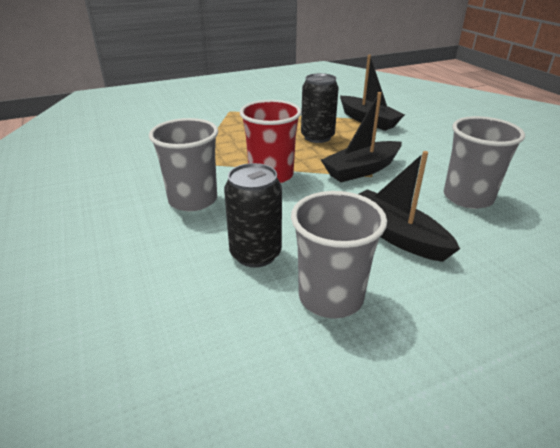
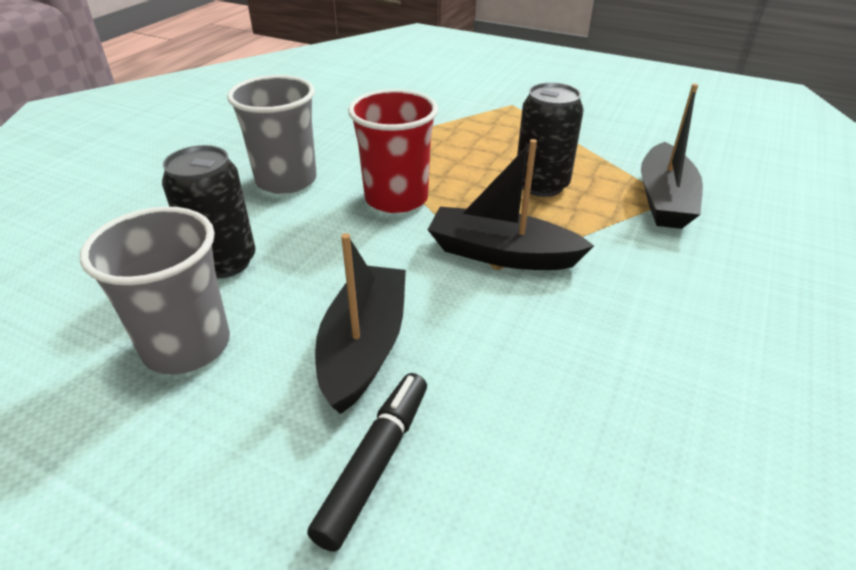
camera: 50 degrees right, 5 degrees up
(468, 197) = (555, 382): grey cup -> none
(486, 264) = (375, 463): none -> black marker

